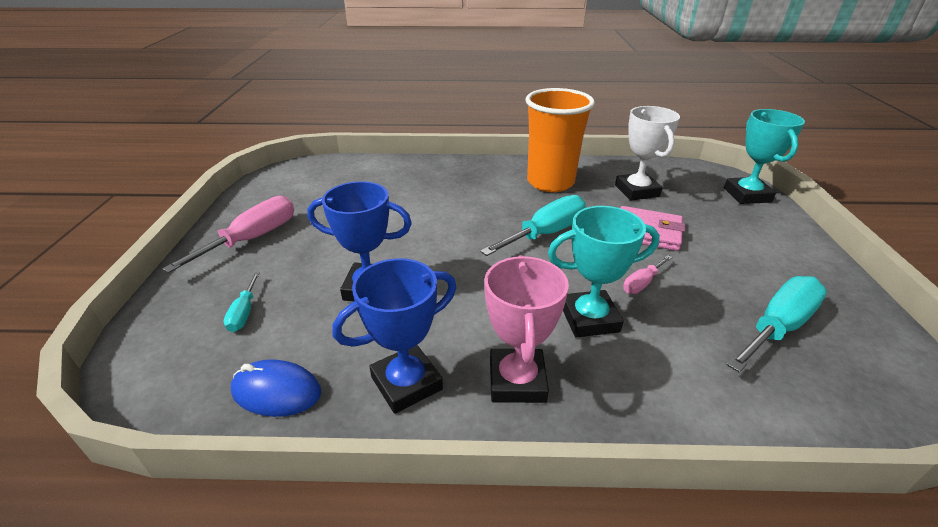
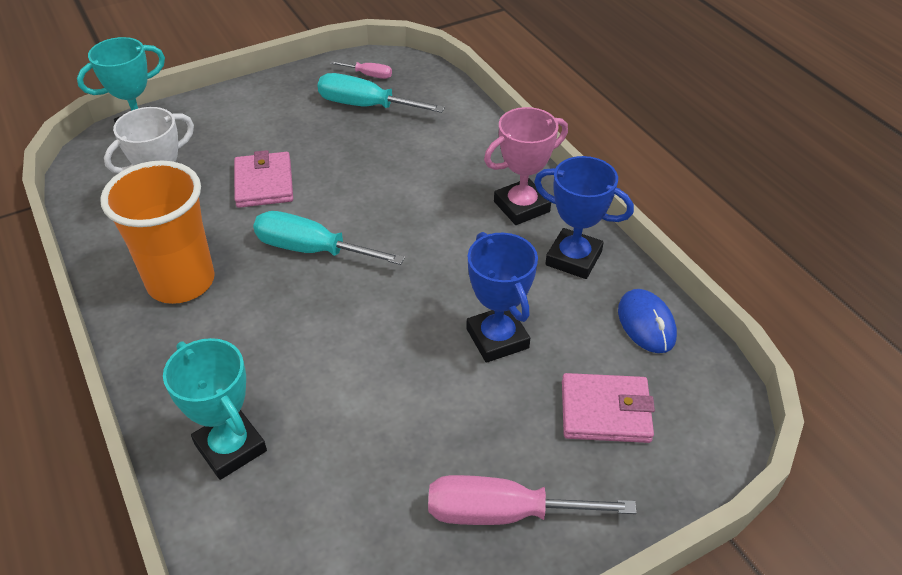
camera: 120 degrees left, 10 degrees up
(244, 313) = (605, 412): turquoise screwdriver -> pink wallet
(589, 319) = (427, 190): turquoise trophy -> turquoise trophy (230, 447)
(642, 283) = (356, 172): pink screwdriver -> pink screwdriver (369, 75)

